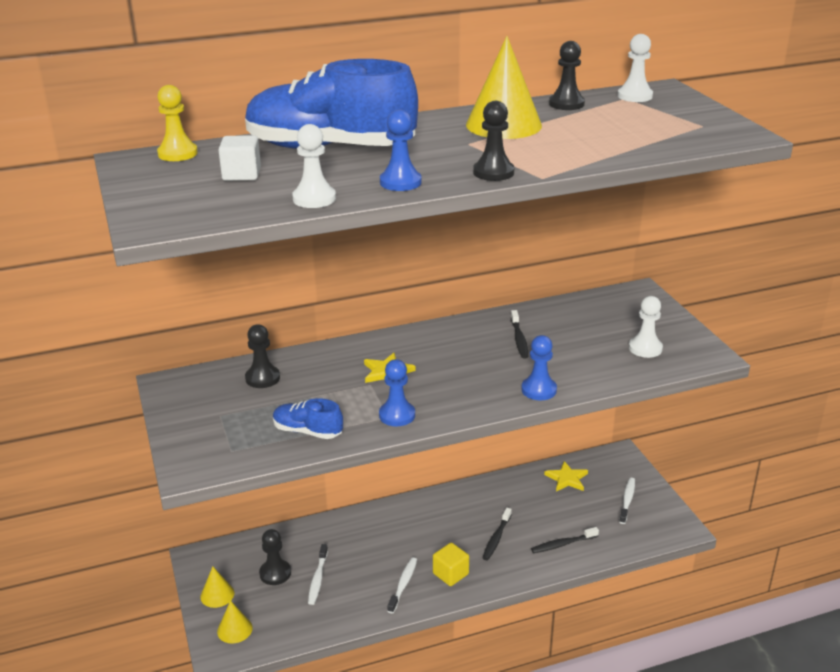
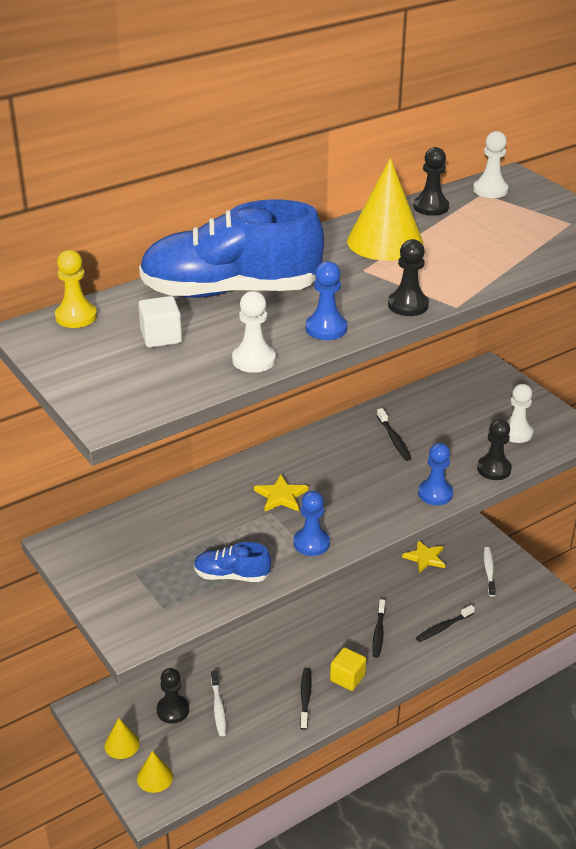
camera: 15 degrees left, 5 degrees up
(262, 378) = (157, 522): black pawn -> black pawn (494, 469)
(403, 584) = (305, 698): white toothbrush -> black toothbrush

